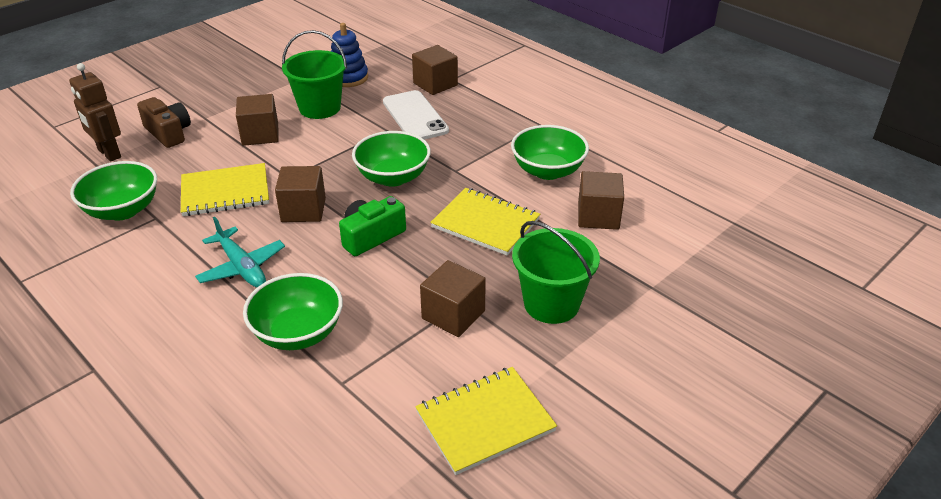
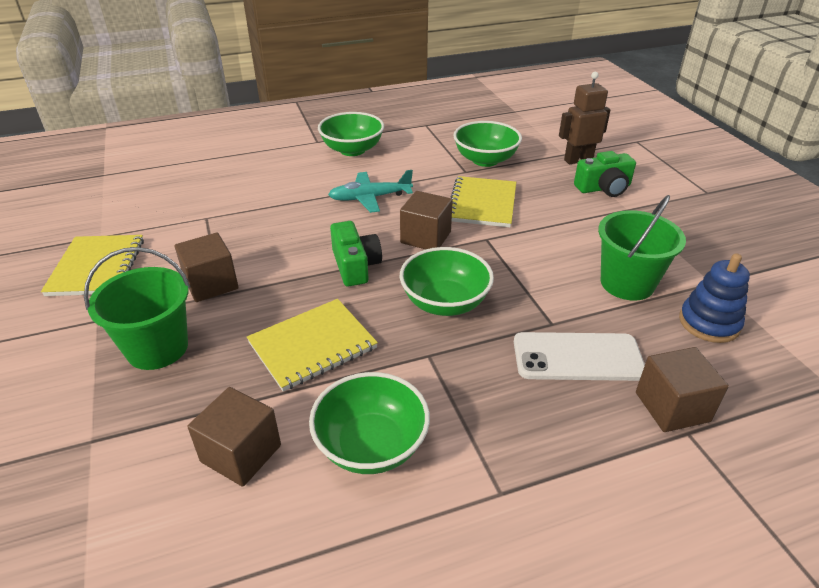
camera: 115 degrees right, 0 degrees up
(168, 133) = (604, 188): brown camera -> green camera
(260, 135) = (578, 235): brown cube -> none
(298, 333) = (272, 209): green bowl -> green bowl (352, 150)

